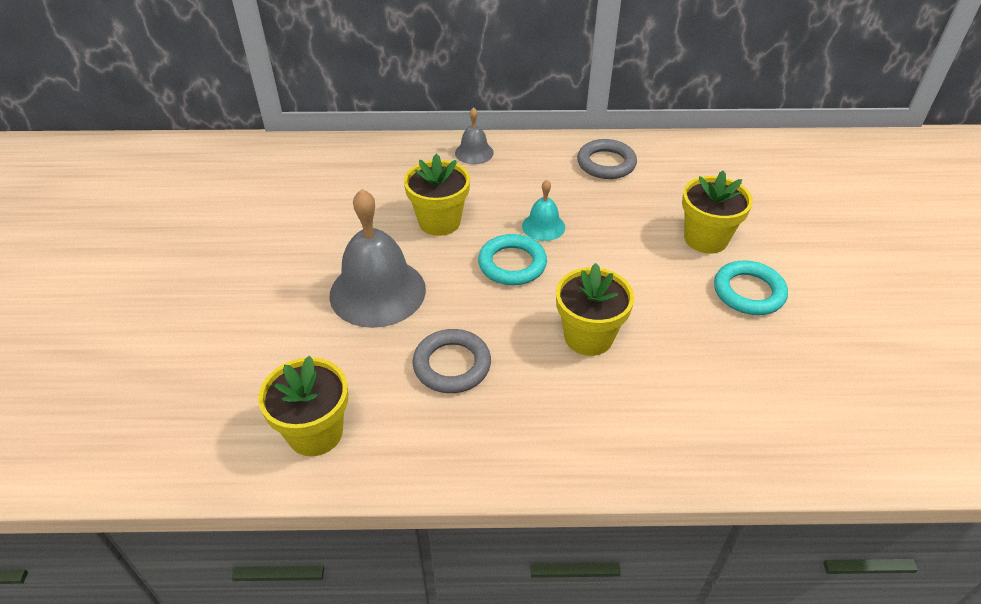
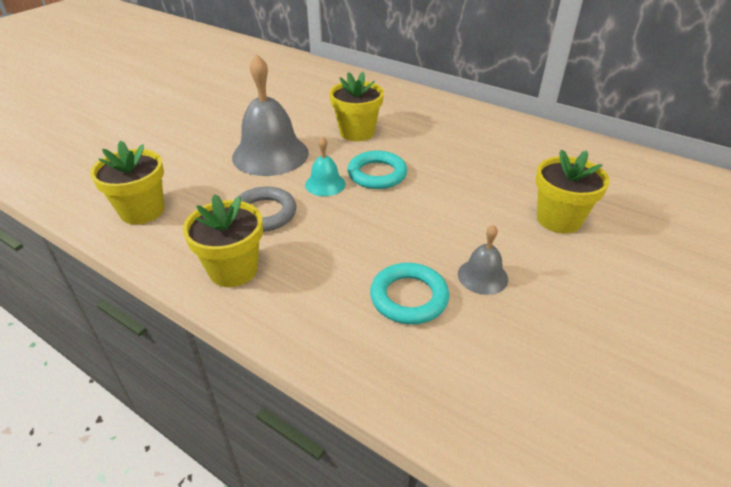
camera: 35 degrees right, 5 degrees down
(474, 152) = (429, 103): grey bell -> grey bell (482, 276)
(543, 226) = (428, 161): turquoise bell -> turquoise bell (325, 184)
(588, 337) = (379, 241): yellow flower pot -> yellow flower pot (233, 270)
(606, 163) = (526, 141): grey ring -> none
(748, 292) = (557, 272): turquoise ring -> turquoise ring (409, 297)

